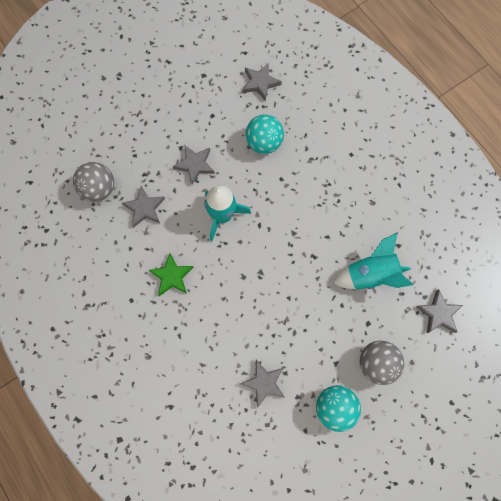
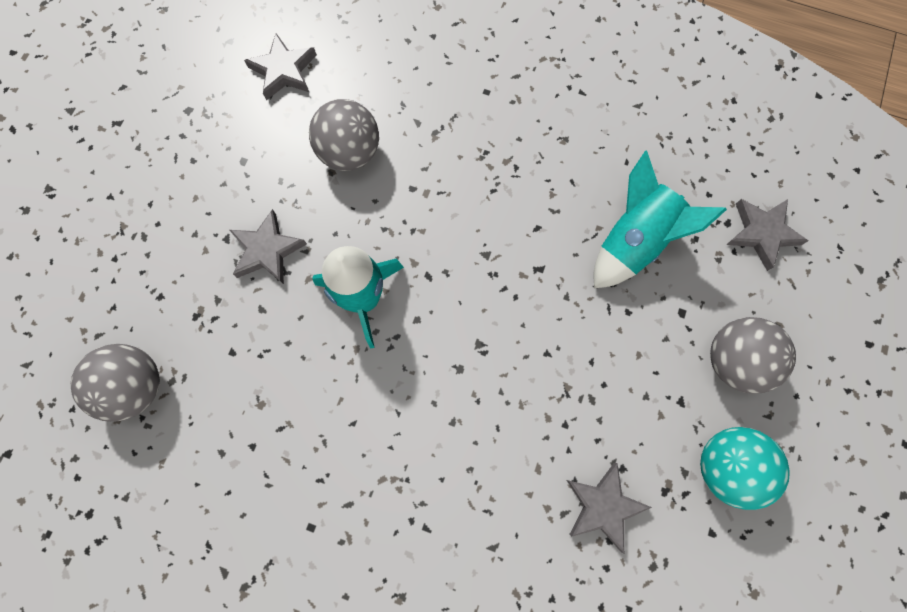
camera: 35 degrees left, 0 degrees up
(144, 208) = (233, 368): grey star -> none
(172, 276) = (349, 444): green star -> none
(264, 143) = (350, 152): turquoise ball -> grey ball

